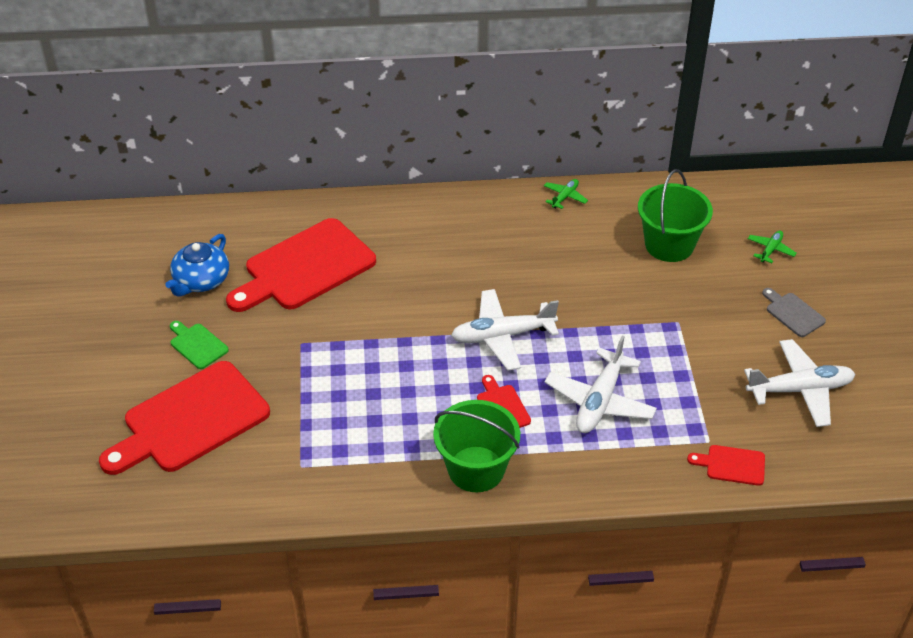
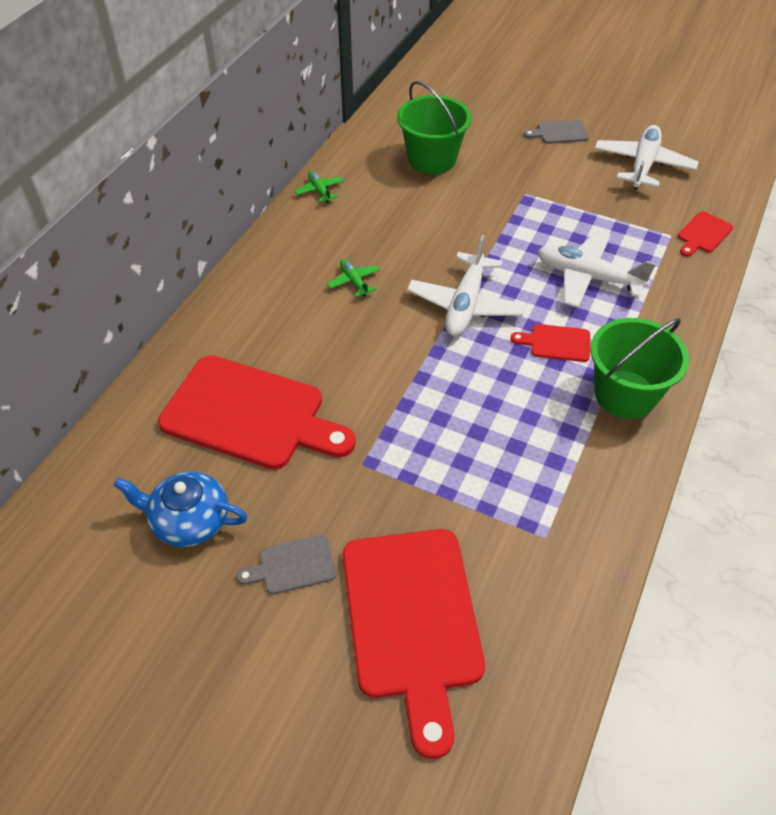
camera: 60 degrees left, 5 degrees up
(197, 345) = (293, 566): green cutting board -> grey cutting board
(201, 281) = (189, 520): blue teapot -> blue teapot turned 135 degrees clockwise
(305, 268) = (250, 414): red cutting board -> red cutting board turned 60 degrees counterclockwise
(600, 401) = (588, 277): white plane -> white plane turned 150 degrees clockwise
(770, 250) = (482, 112): green plane -> green plane (354, 282)

